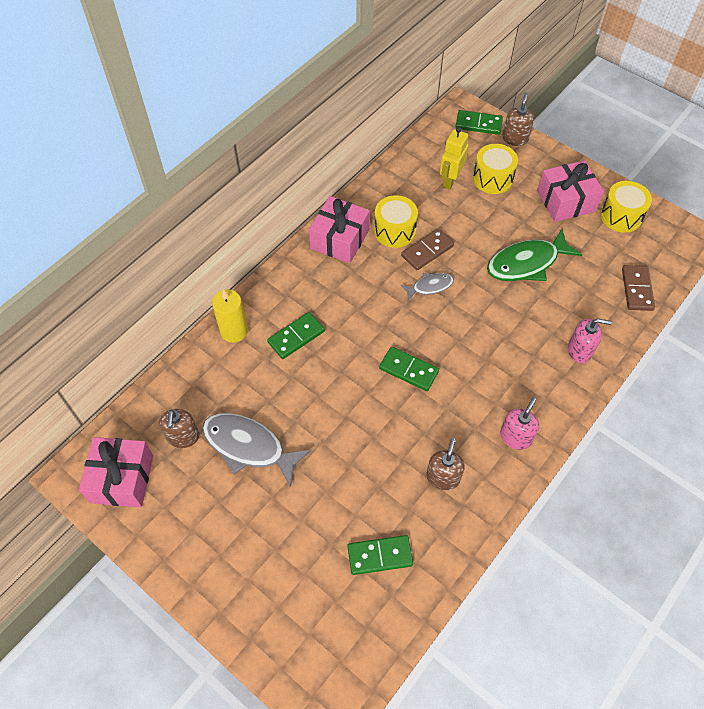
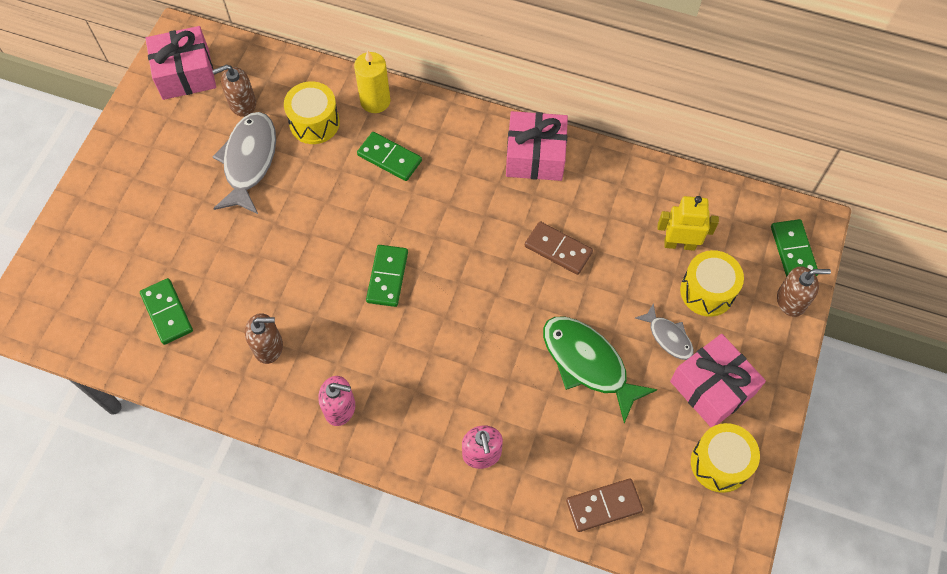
camera: 70 degrees right, 5 degrees up
(394, 231) = (572, 207): yellow drum -> yellow drum (314, 123)
(430, 286) = (508, 266): grey fish -> grey fish (668, 337)

